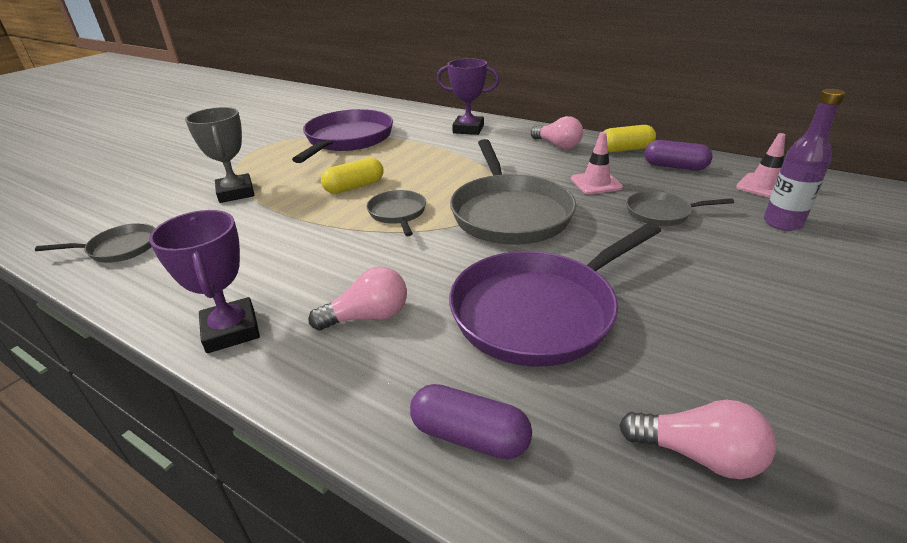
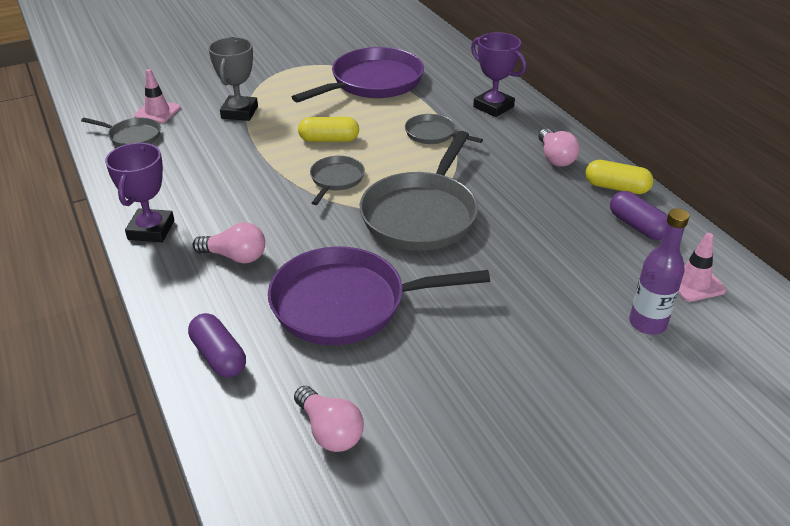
camera: 30 degrees right, 5 degrees up
(596, 183) = (534, 214): pink traffic cone -> pink traffic cone (157, 112)
(661, 213) = (550, 267): grey pan -> grey pan (433, 134)

